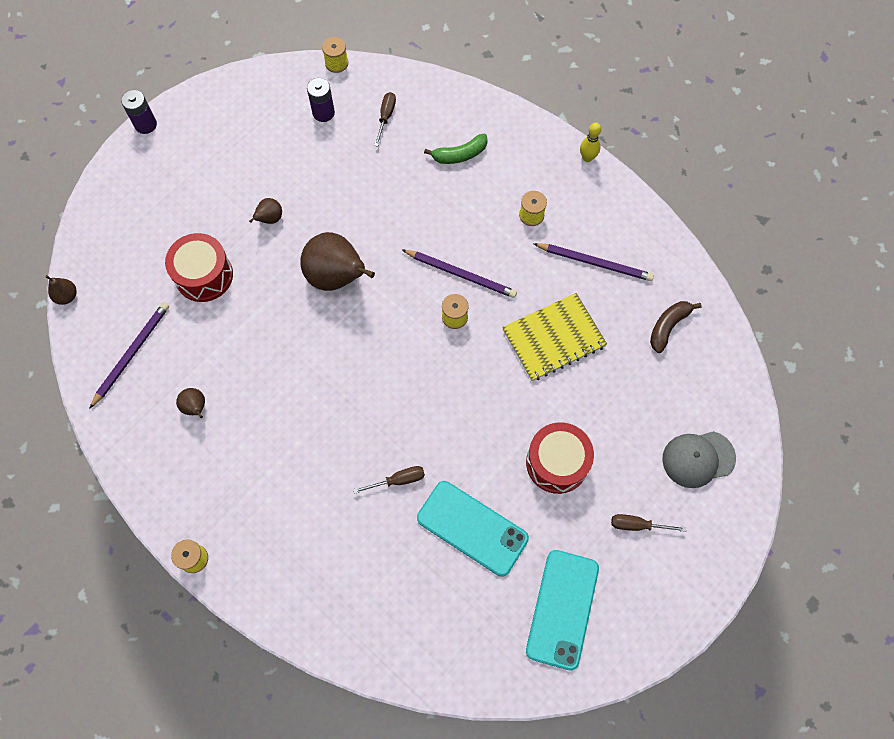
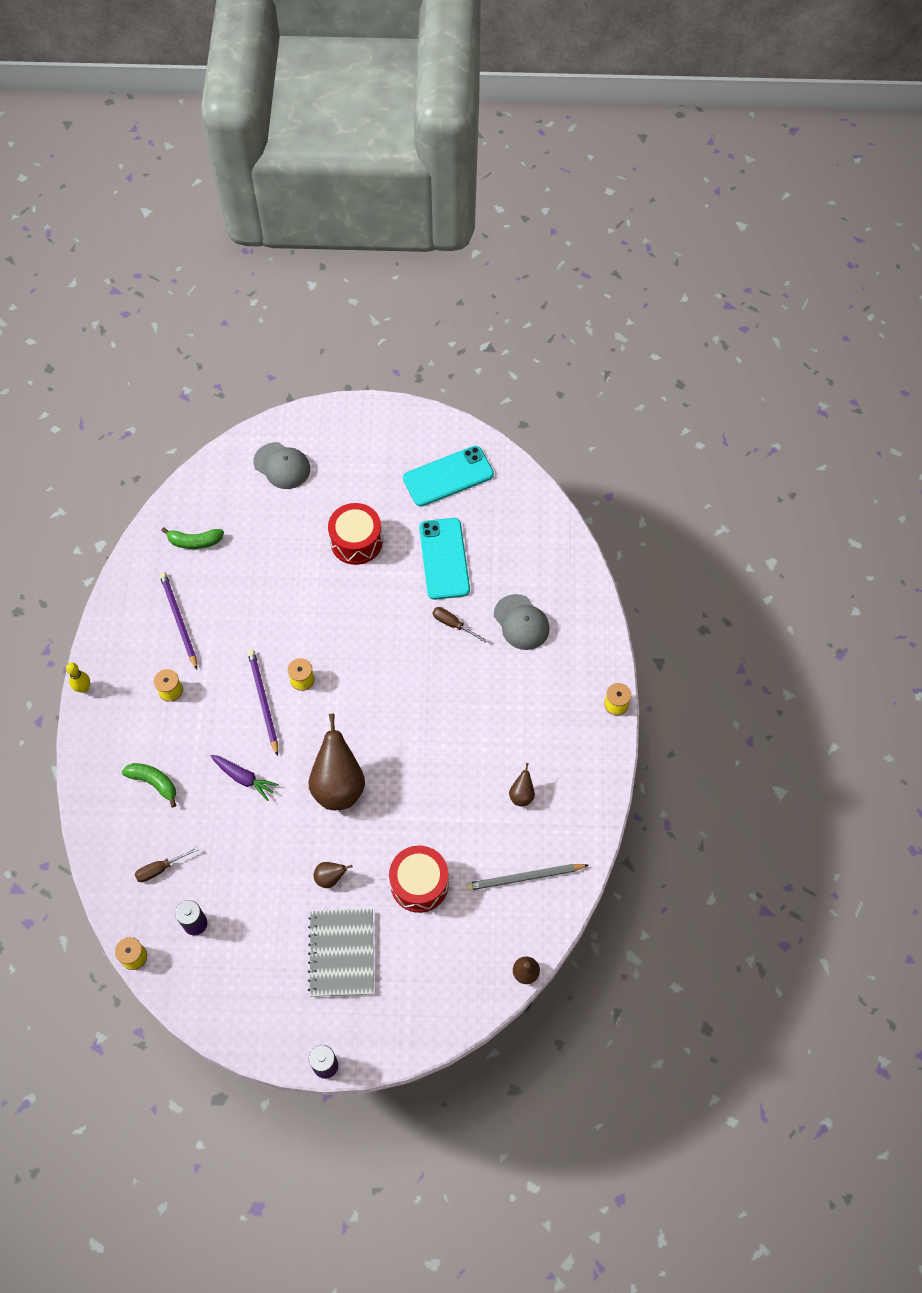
camera: 130 degrees left, 5 degrees down
(132, 353) = (524, 878): purple pencil -> grey pencil
(208, 187) = (342, 953): none -> grey notebook
(346, 543) = (521, 622): none -> grey cap
(406, 216) = (244, 778): none -> purple carrot
(553, 338) = (264, 605): yellow notebook -> none
(637, 525) = (358, 471): brown screwdriver -> none
(668, 326) = (194, 541): brown banana -> green banana

